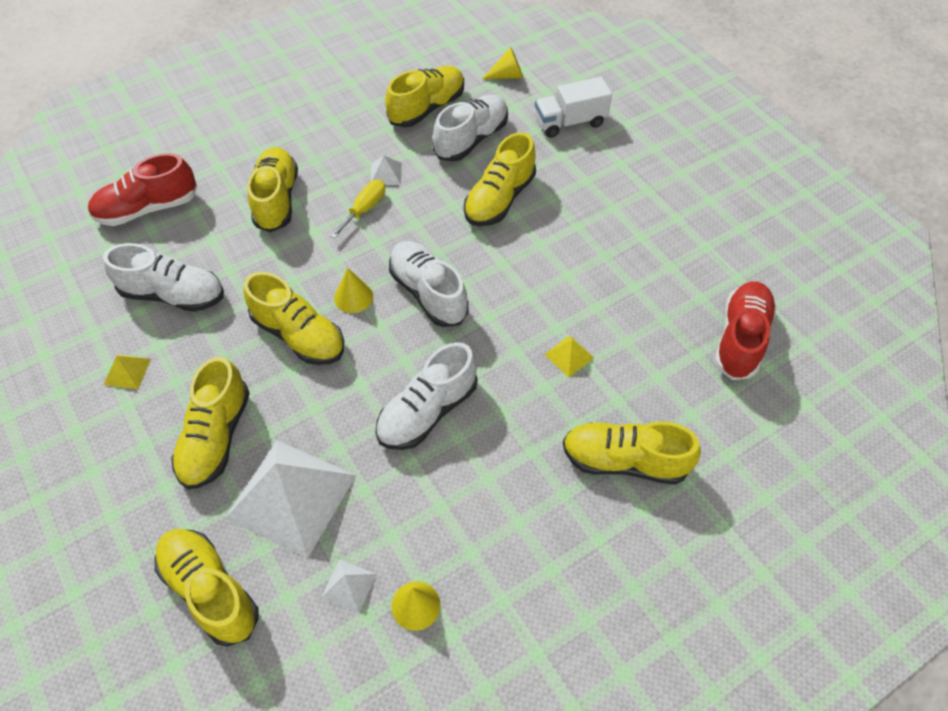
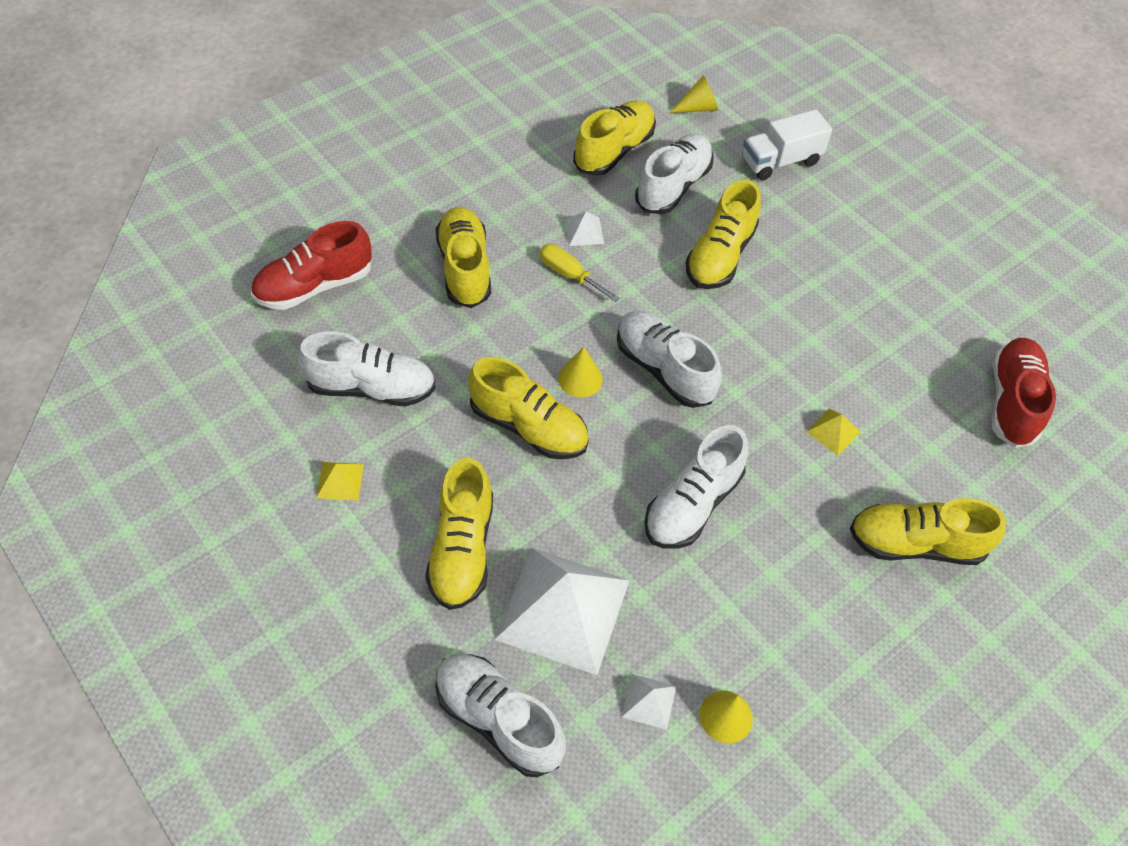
camera: 10 degrees left, 0 degrees up
(210, 590) = (498, 719): yellow shoe -> white shoe
(364, 209) = (569, 275): yellow screwdriver -> yellow screwdriver turned 75 degrees counterclockwise

